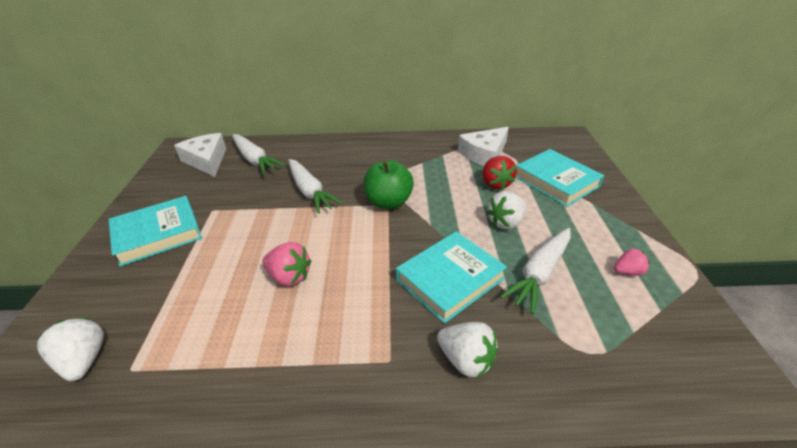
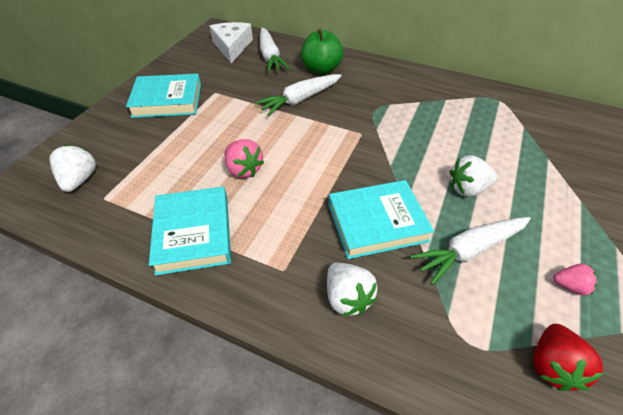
camera: 25 degrees right, 10 degrees up
(310, 191) = (300, 100): white carrot -> white carrot turned 60 degrees clockwise
(388, 202) = (364, 131): green apple -> green apple (321, 69)
(484, 154) = (491, 111): white cheese -> none
(495, 184) = (483, 146): red strawberry -> red strawberry (552, 365)
(556, 181) = (554, 164): turquoise book -> turquoise book (193, 233)

